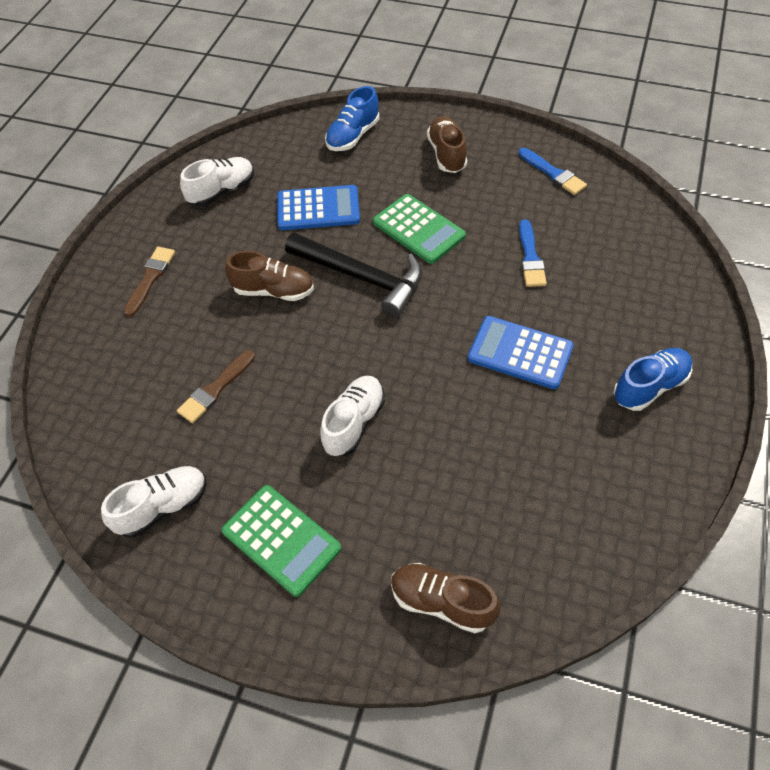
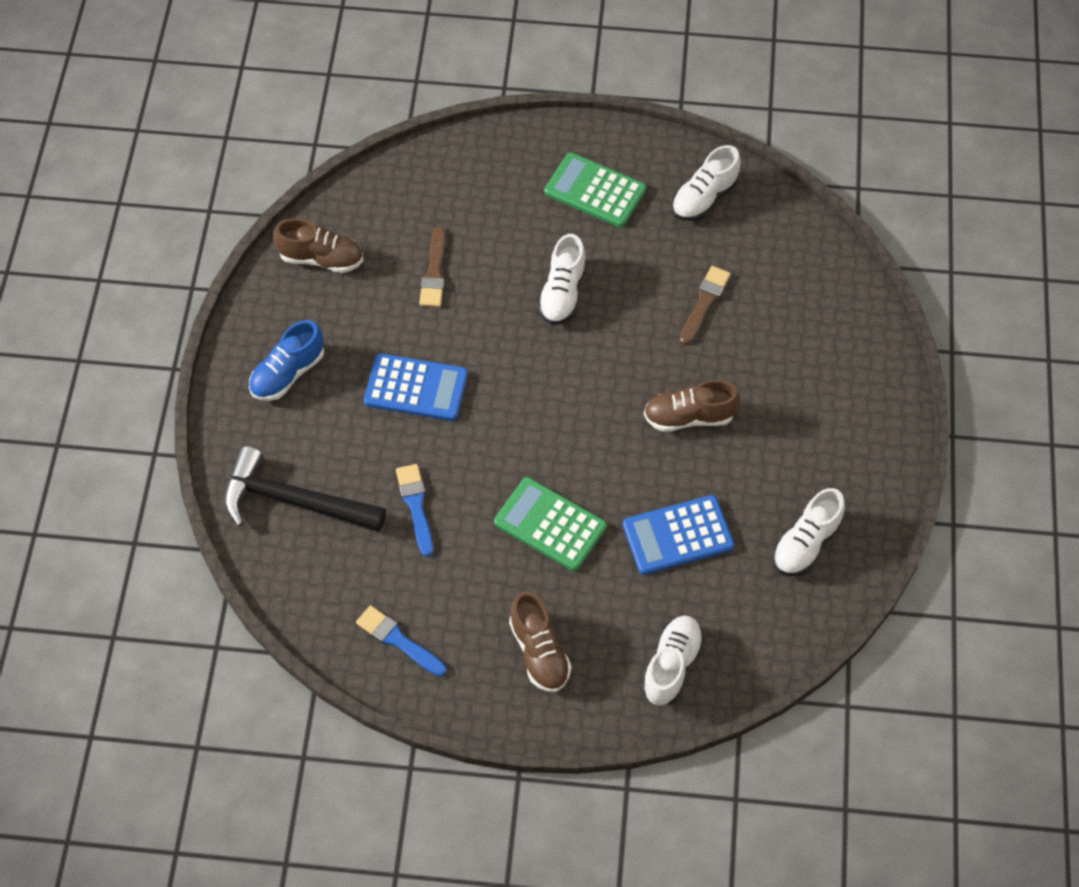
camera: 165 degrees right, 5 degrees up
(150, 278) = (830, 410): brown brush -> brown brush (434, 272)
(353, 136) = (672, 665): blue shoe -> white shoe
(362, 278) = (598, 448): black hammer -> black hammer (293, 501)
(442, 602) = (456, 170): brown shoe -> brown shoe (321, 258)

